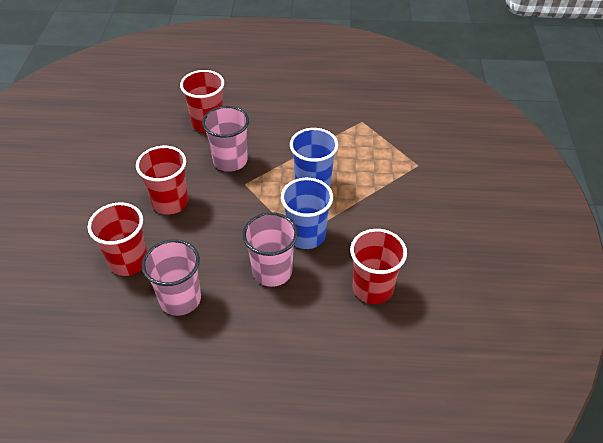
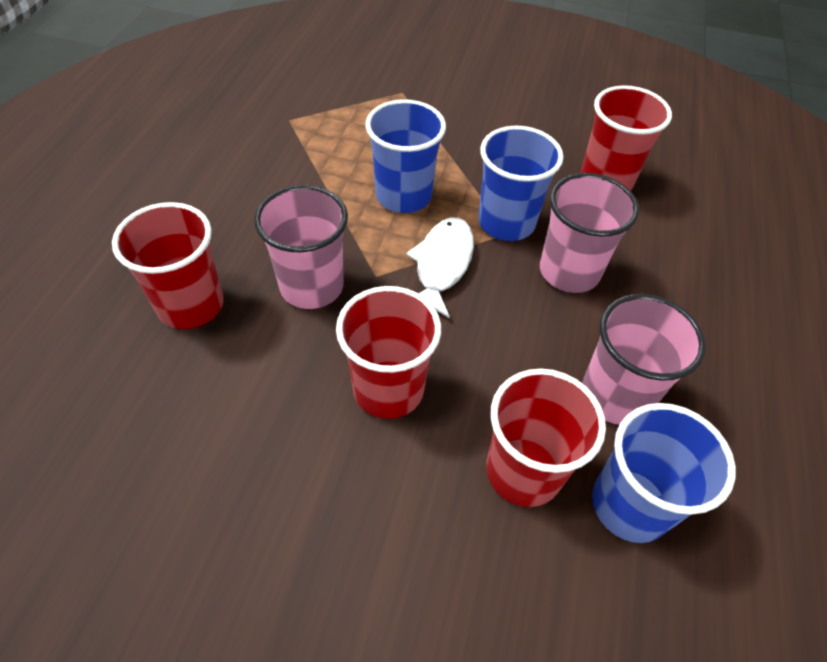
camera: 80 degrees left, 5 degrees up
(113, 307) = (630, 504): none -> blue cup
(260, 210) = (442, 264): none -> white fish

